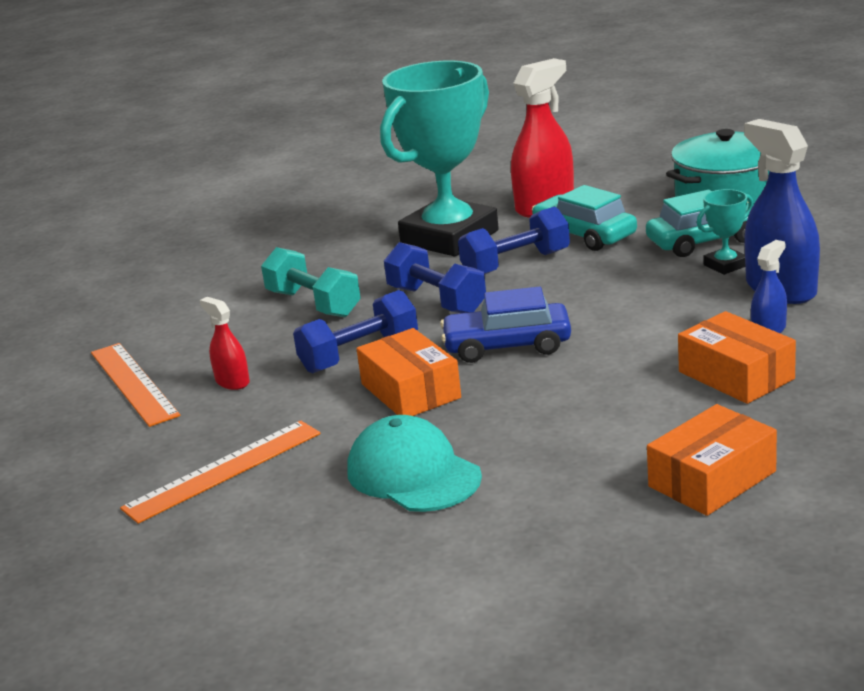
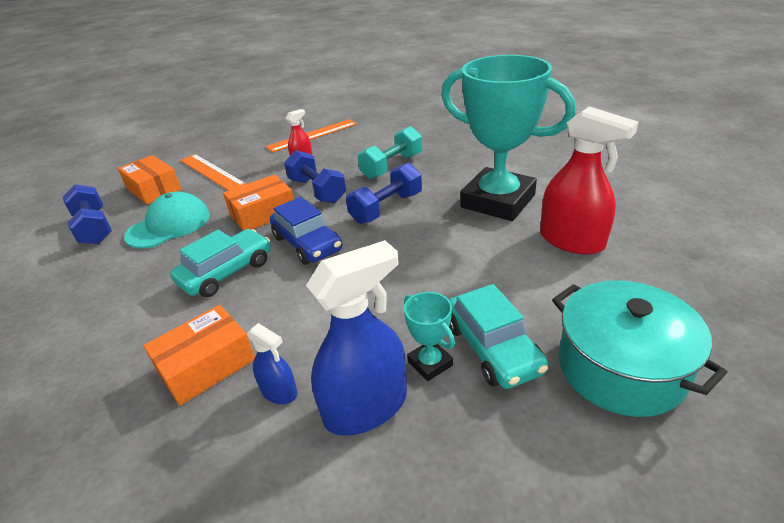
camera: 85 degrees right, 10 degrees up
(507, 346) = (307, 243): blue car -> blue car turned 150 degrees clockwise
(516, 264) = (445, 236): blue dumbbell -> blue dumbbell (94, 228)
(584, 235) = (505, 267): turquoise car -> turquoise car (226, 272)
(712, 479) = (71, 348): orange box -> orange box (154, 189)

